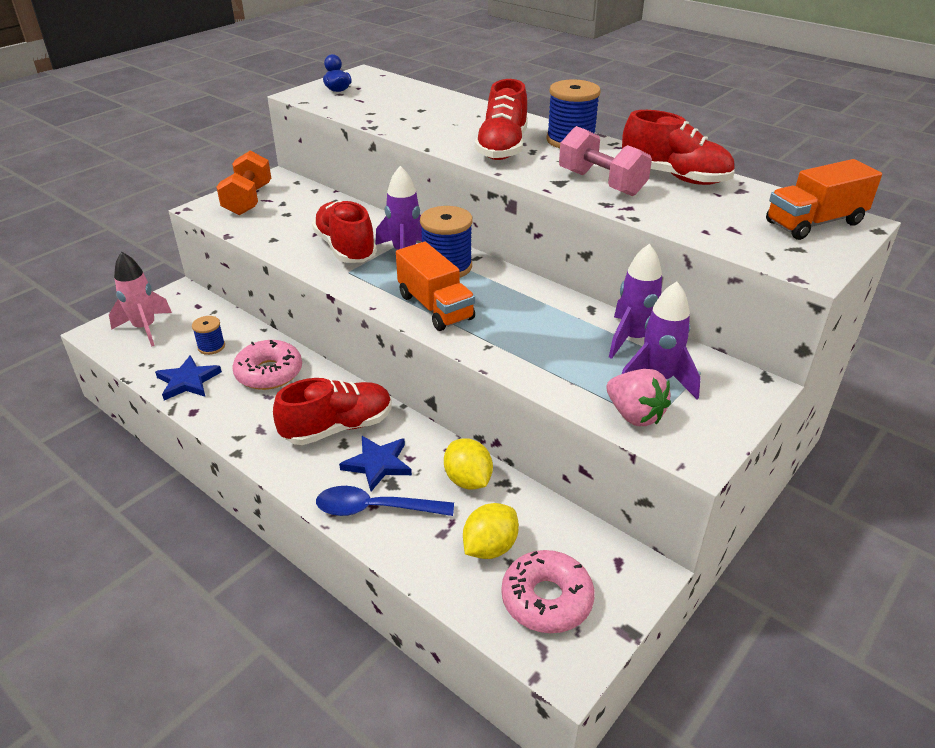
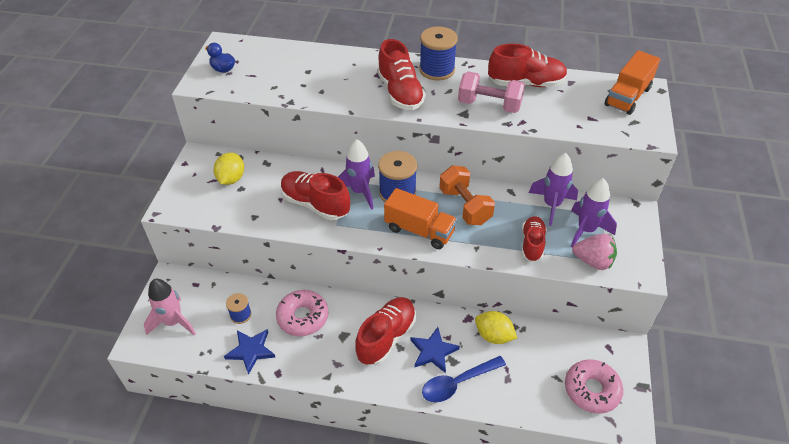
camera: 30 degrees left, 10 degrees up
(248, 200) = (197, 186): orange dumbbell -> orange dumbbell (464, 206)
(490, 547) = (539, 374): yellow lemon -> yellow lemon (231, 179)
(565, 367) = (532, 244): none -> red shoe

